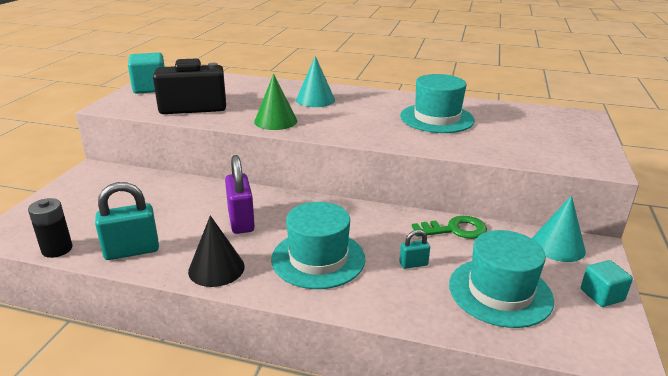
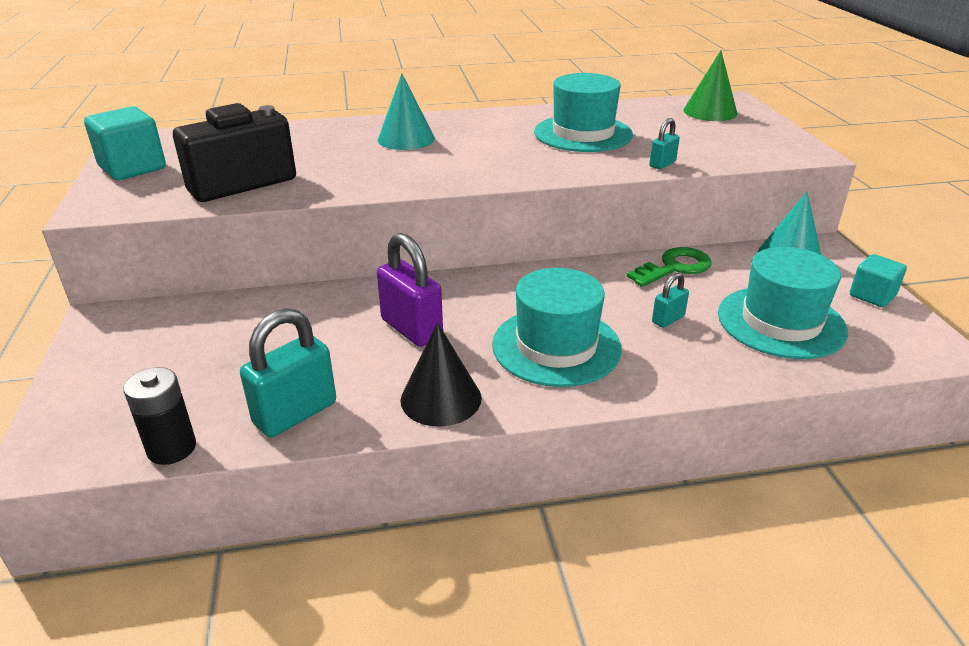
camera: 25 degrees left, 5 degrees up
(275, 121) = (385, 178): green cone -> green cone (710, 112)
(471, 150) = (662, 164): none -> turquoise padlock

